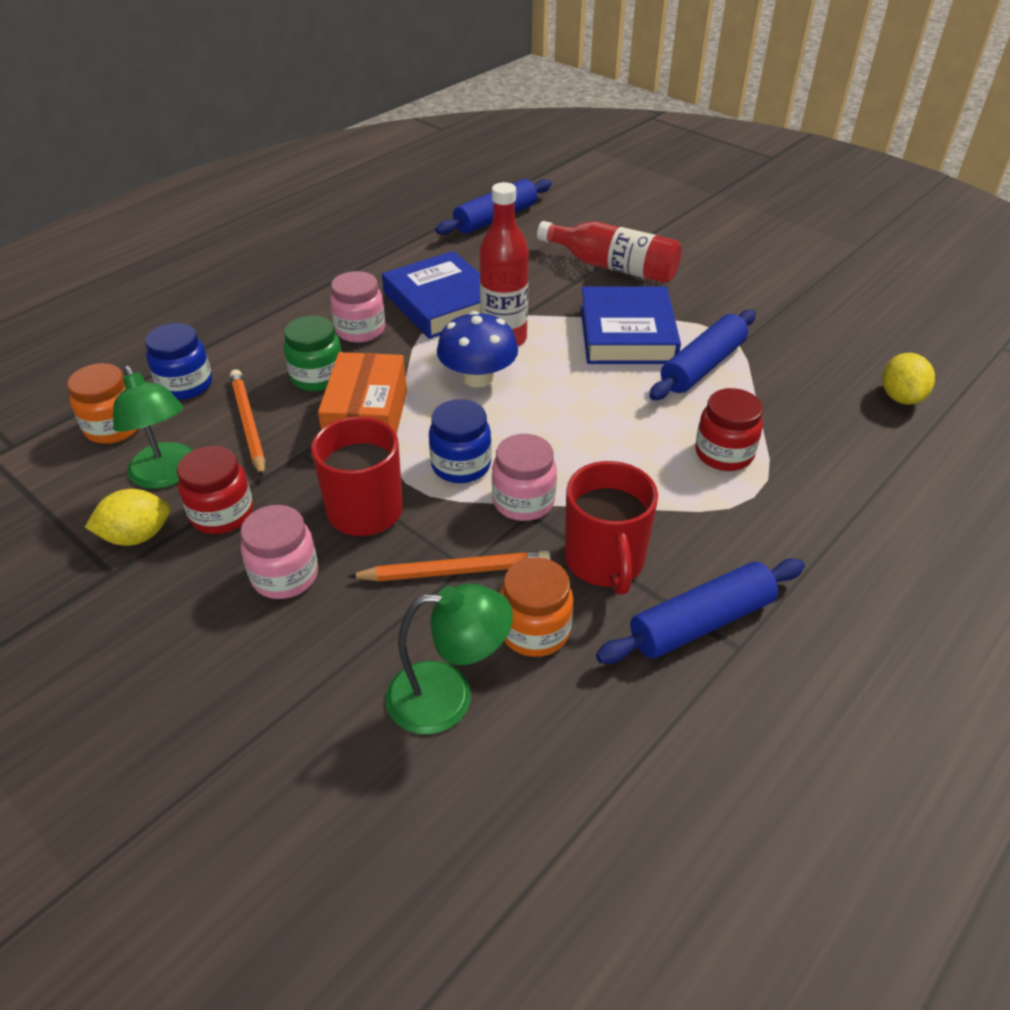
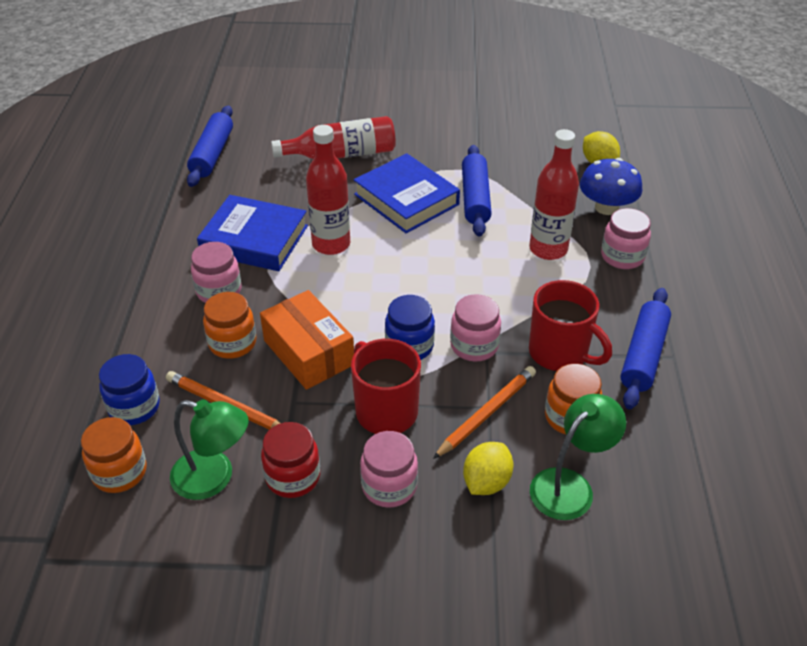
camera: 40 degrees left, 0 degrees up
(137, 536) = (251, 532): yellow lemon -> yellow lemon (486, 482)
(317, 377) = (232, 343): green jar -> orange jar
(478, 377) = (347, 281): blue mushroom -> blue mushroom (606, 207)
(724, 454) = (548, 249): red jar -> red bottle
(807, 507) = (622, 257): none -> pink jar

